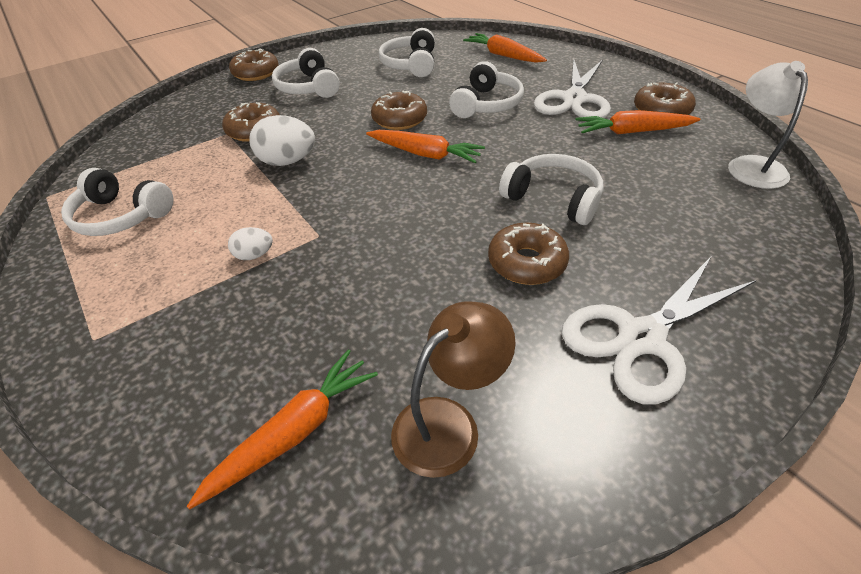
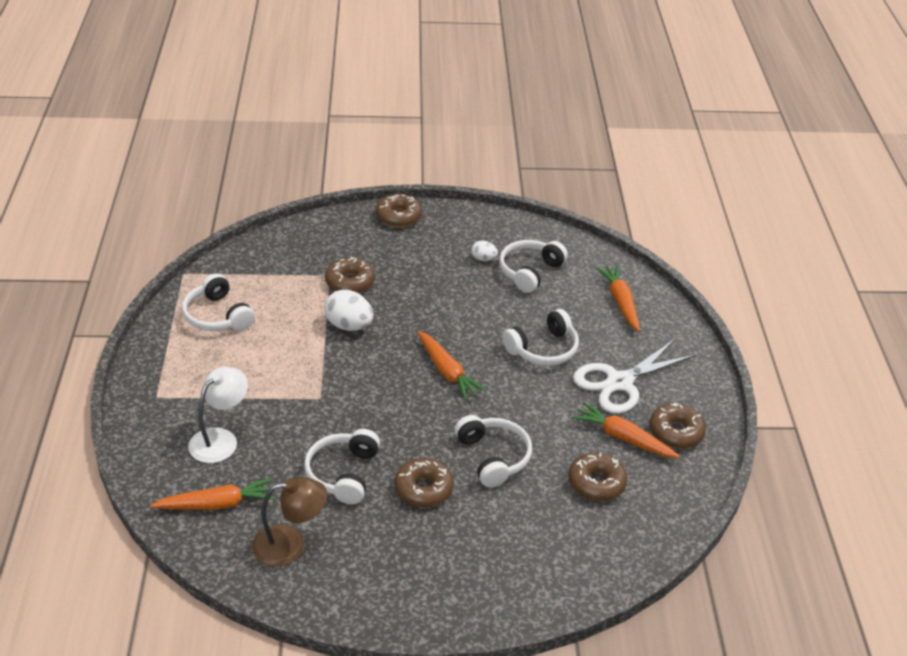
camera: 30 degrees right, 5 degrees down
(254, 255) = (272, 391): white egg -> white egg (483, 259)
(308, 87) = (424, 256): white headphones -> white headphones (343, 473)
(399, 119) = (462, 328): brown donut -> brown donut (596, 483)
(642, 338) = (434, 568): white scissors -> none
(752, 165) = (671, 515): white lamp -> white lamp (220, 439)

